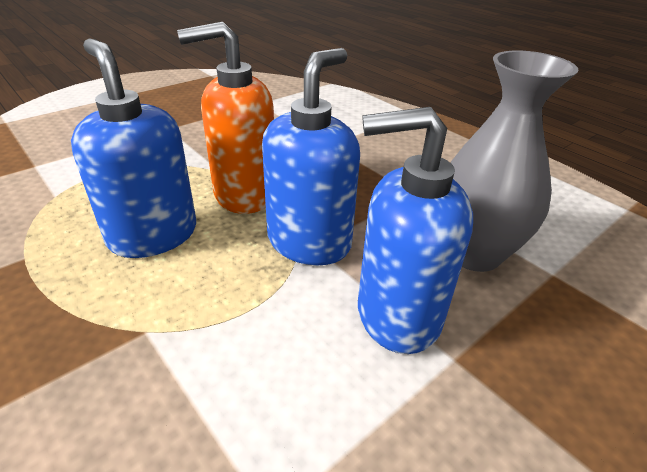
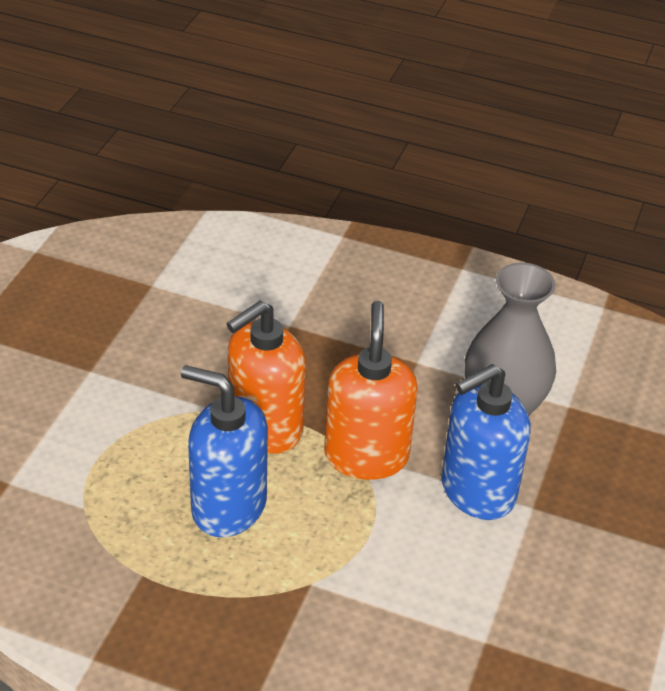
camera: 30 degrees left, 5 degrees up
(309, 242) = (366, 455): blue soap dispenser -> orange soap dispenser

